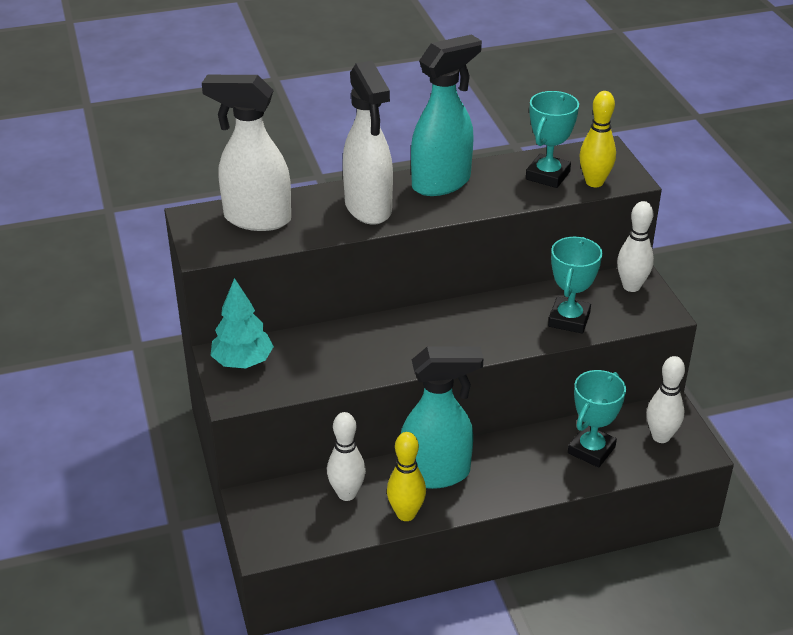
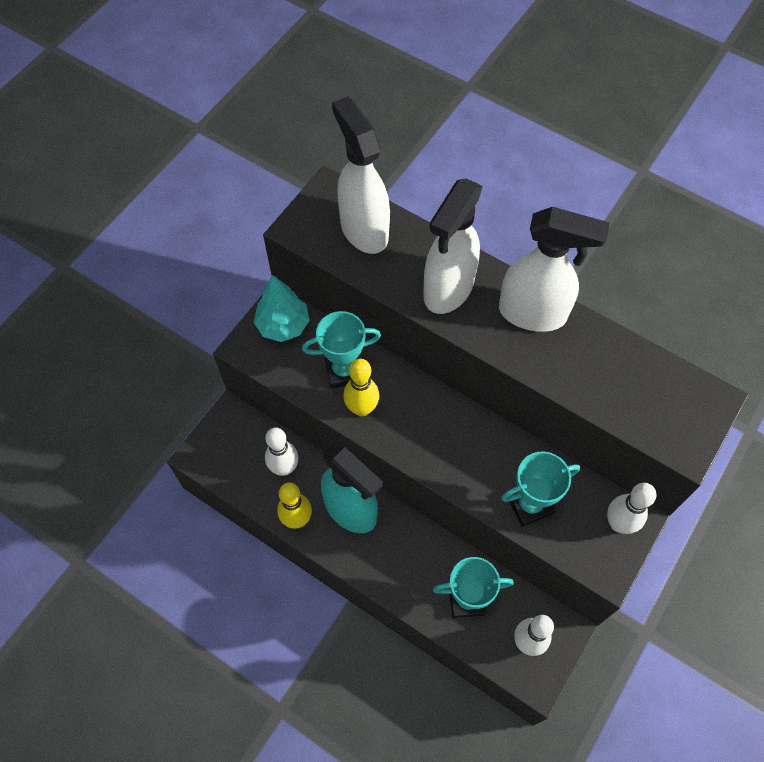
camera: 50 degrees right, 25 degrees up
(442, 183) = (533, 313): turquoise spray bottle -> white spray bottle
(548, 175) = (624, 382): turquoise trophy -> turquoise trophy (344, 371)
(594, 182) = (652, 425): yellow bowling pin -> yellow bowling pin (362, 408)

